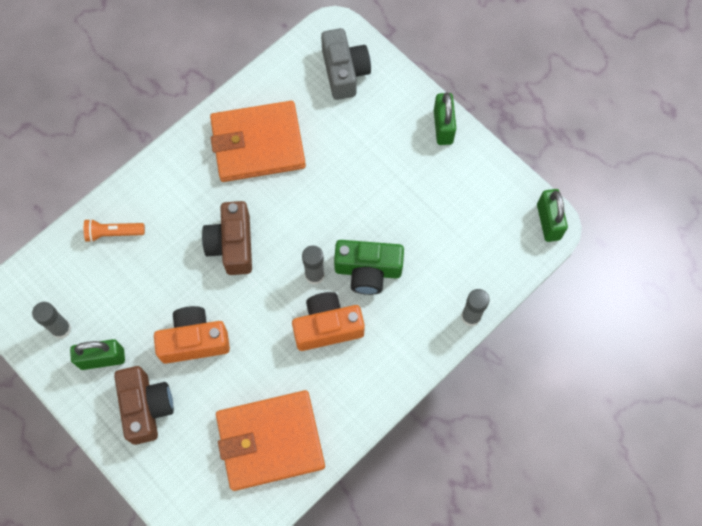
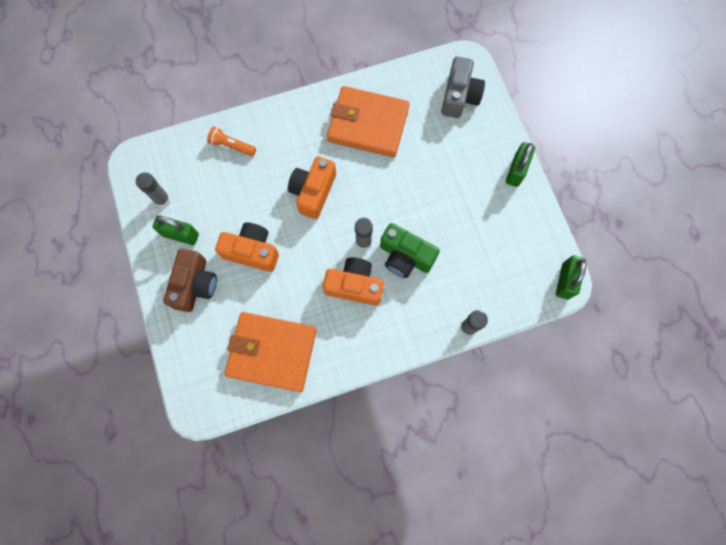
camera: 25 degrees right, 5 degrees up
(232, 245) = (313, 192): brown camera -> orange camera

